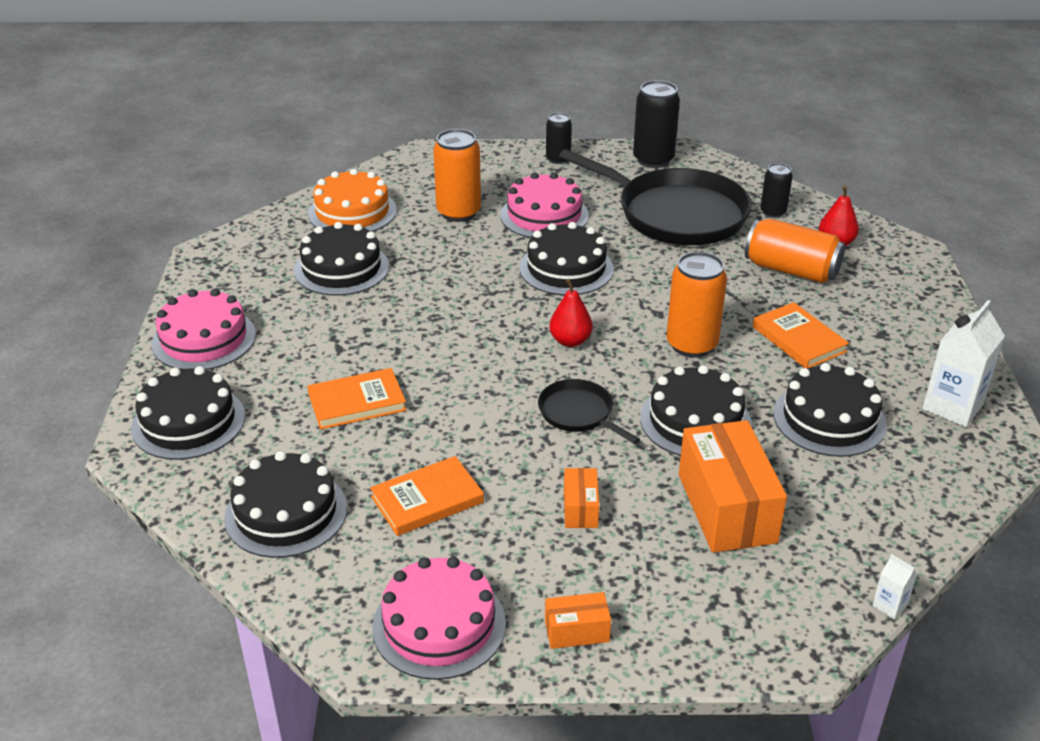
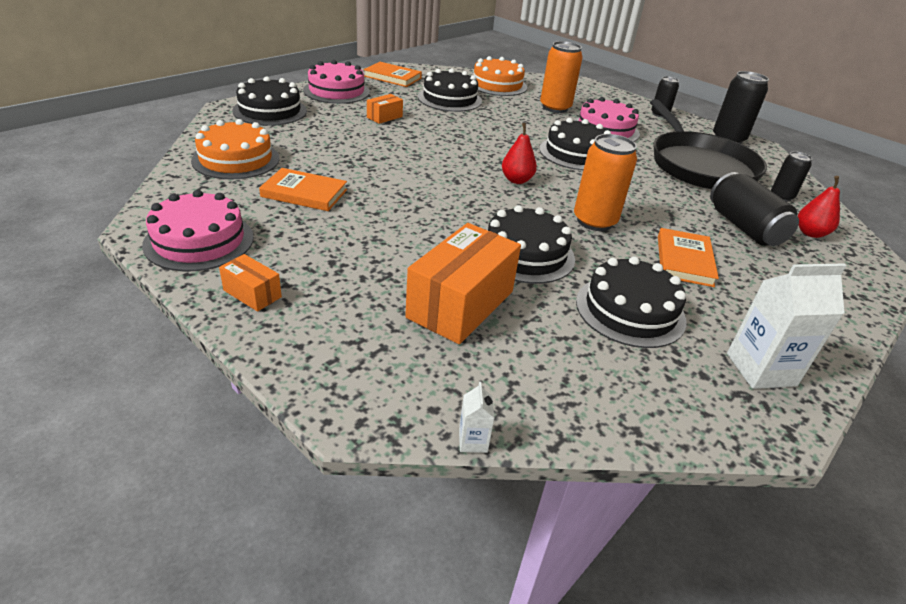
camera: 40 degrees right, 0 degrees up
(286, 513) = (236, 159): black cake -> orange cake
(357, 402) = (353, 143): orange book -> orange book (392, 77)
(578, 413) = (458, 209): black pan -> none
(580, 508) = (372, 246): orange box -> orange box (384, 117)
(791, 270) = (744, 227): orange can -> black can

